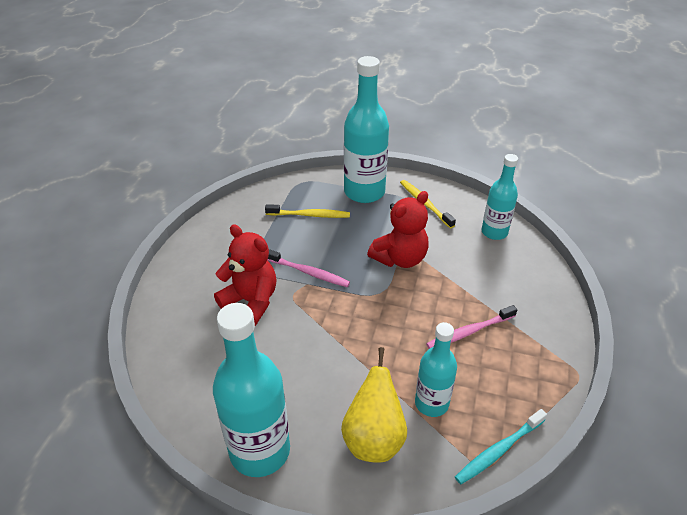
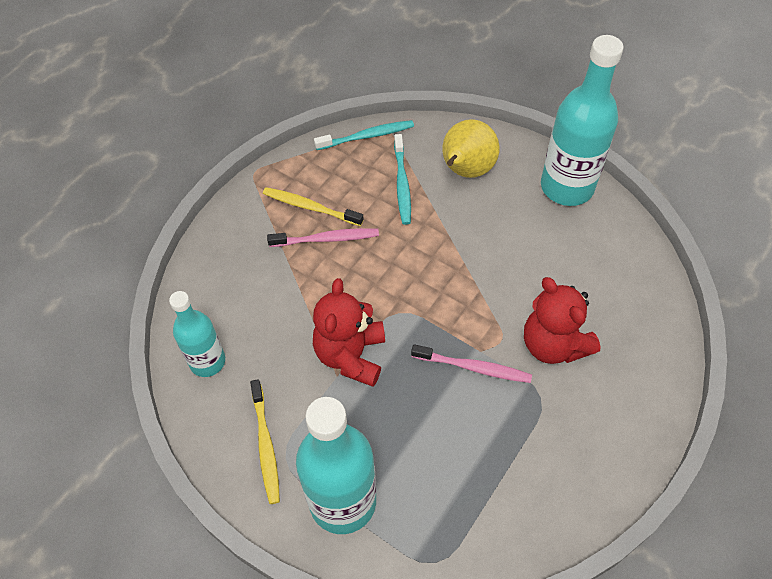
camera: 160 degrees left, 15 degrees up
(308, 272) = (473, 367): pink toothbrush -> pink toothbrush turned 150 degrees clockwise
(310, 215) = (443, 475): yellow toothbrush -> yellow toothbrush (310, 207)
(400, 258) = (351, 355): red teddy bear -> red teddy bear turned 60 degrees counterclockwise
(431, 403) = (402, 184): turquoise bottle -> turquoise toothbrush

